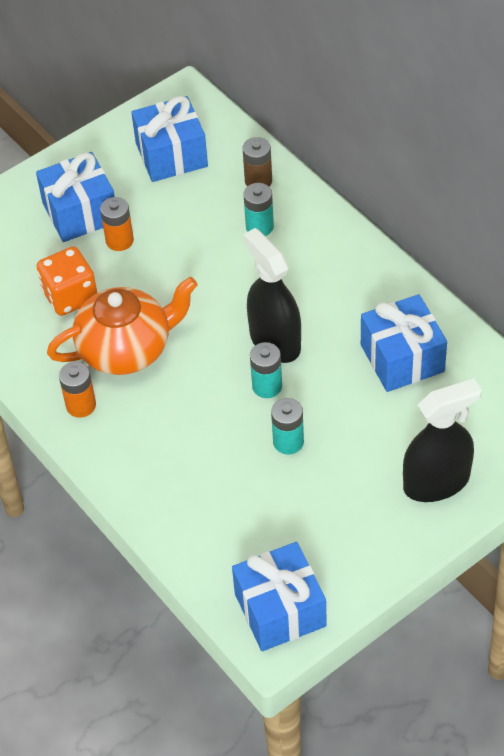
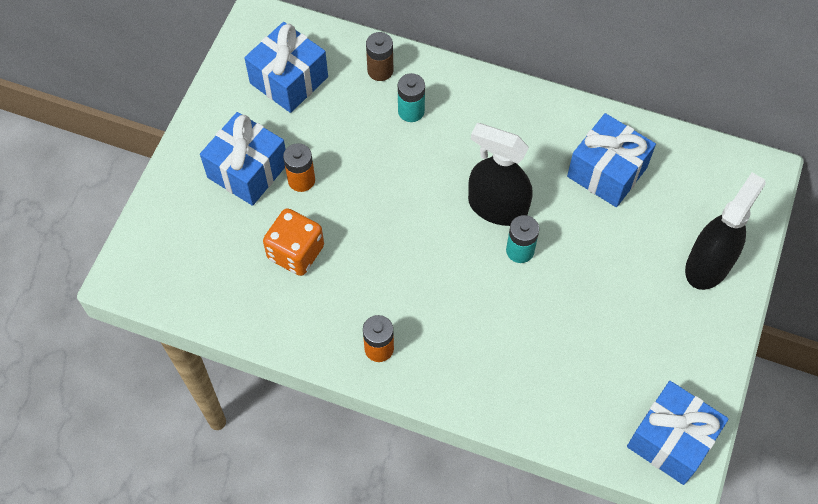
camera: 35 degrees left, 10 degrees up
(127, 348) = (380, 276): orange teapot -> none
(288, 442) = (572, 291): turquoise battery -> none

